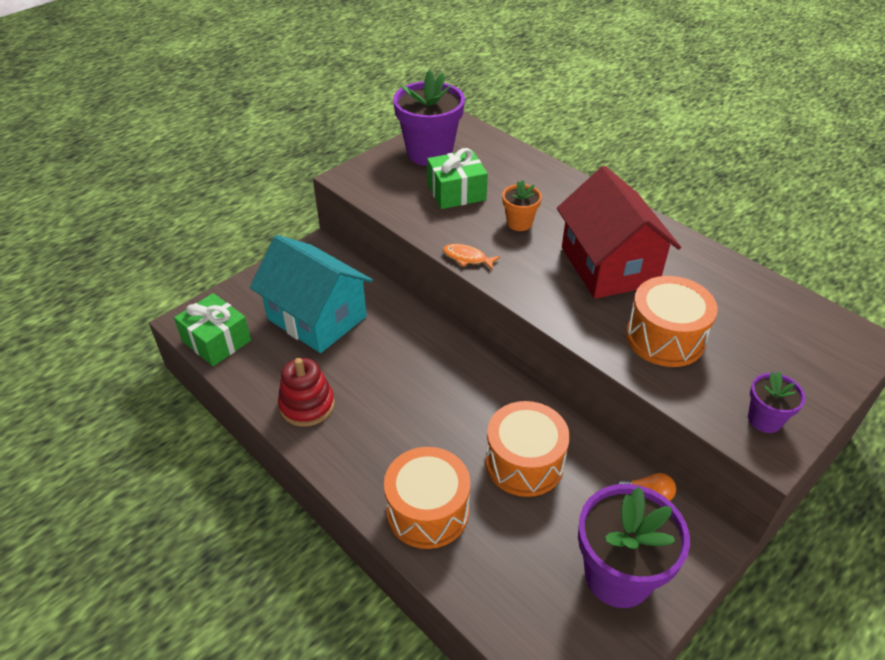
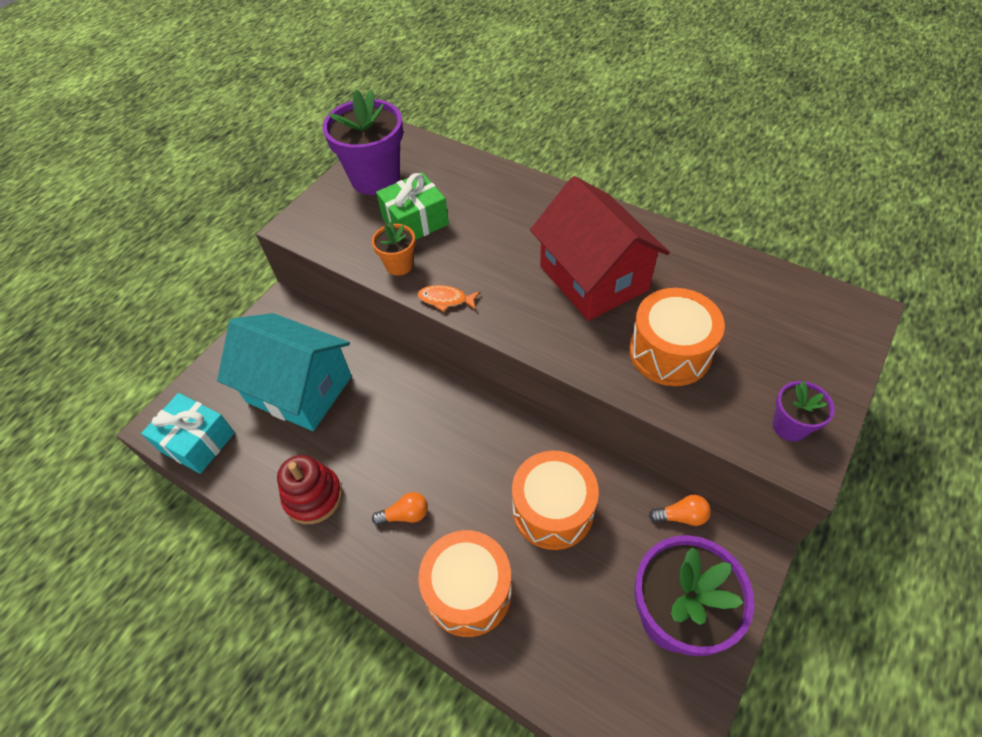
camera: 10 degrees left, 10 degrees up
(216, 341) = (197, 442): green gift -> turquoise gift
(386, 437) = (405, 515): none -> orange light bulb
(519, 223) = (489, 245): orange flower pot -> orange flower pot (399, 265)

